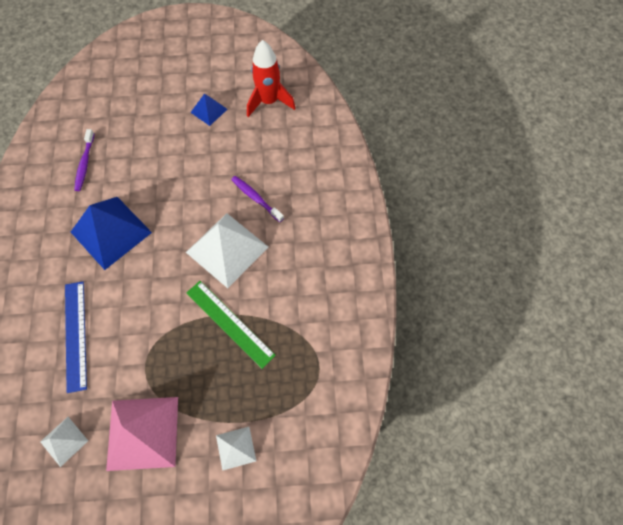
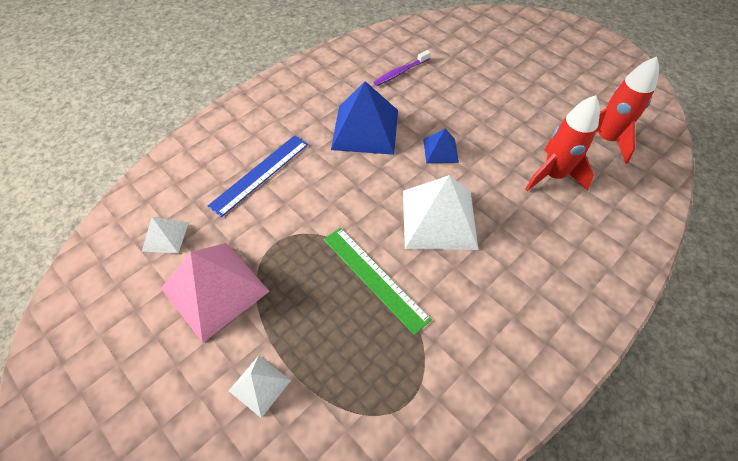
camera: 50 degrees right, 10 degrees down
(209, 110) = (540, 107): blue pyramid -> blue pyramid (440, 150)
(230, 323) = (374, 278): green ruler -> green ruler turned 45 degrees counterclockwise
(256, 198) = (509, 202): purple toothbrush -> none
(263, 156) = (553, 176): none -> red rocket

